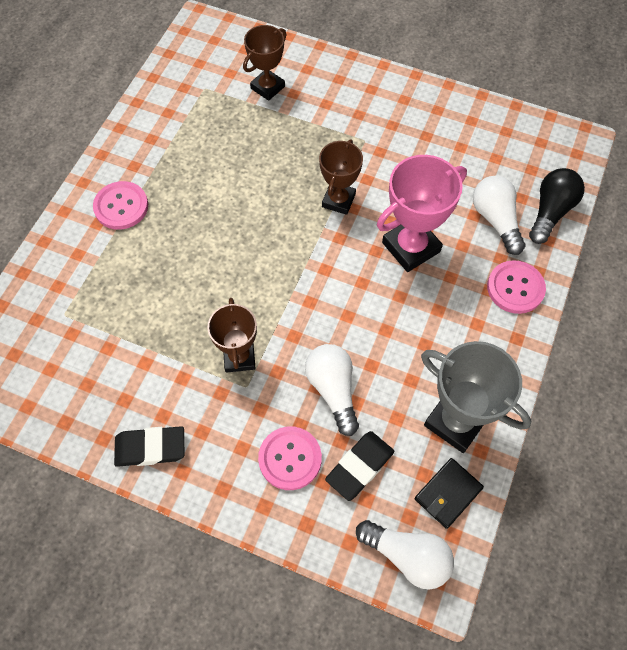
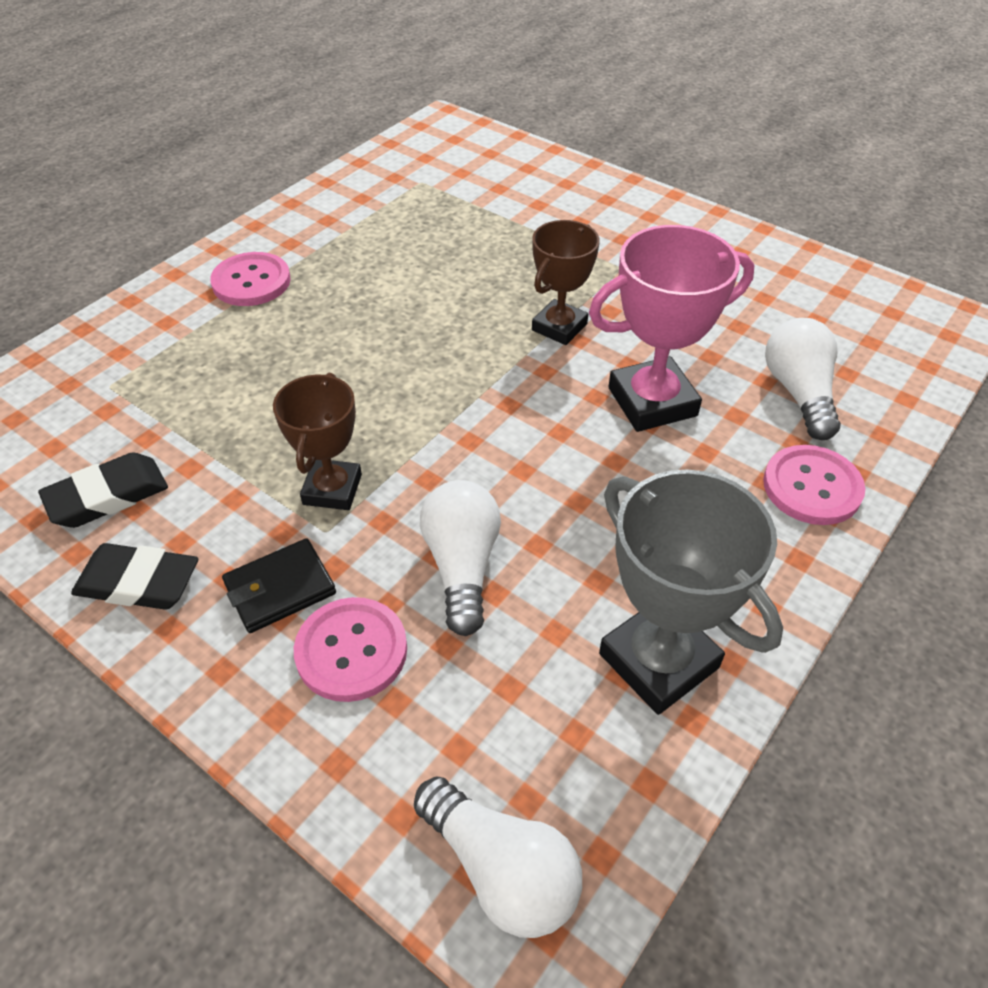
camera: 15 degrees right, 15 degrees down
(267, 87) = (505, 193): brown trophy -> none
(359, 466) = (465, 692): black eraser -> black eraser (107, 496)
(448, 493) = (611, 777): black wallet -> black wallet (280, 589)
(550, 212) = (892, 398): black light bulb -> none

